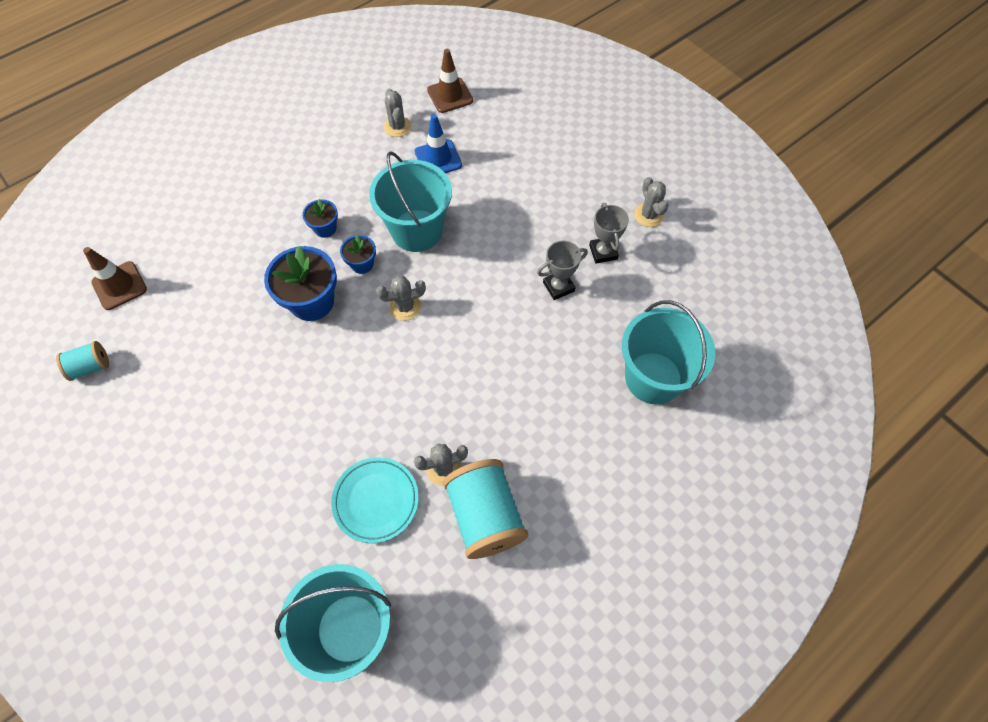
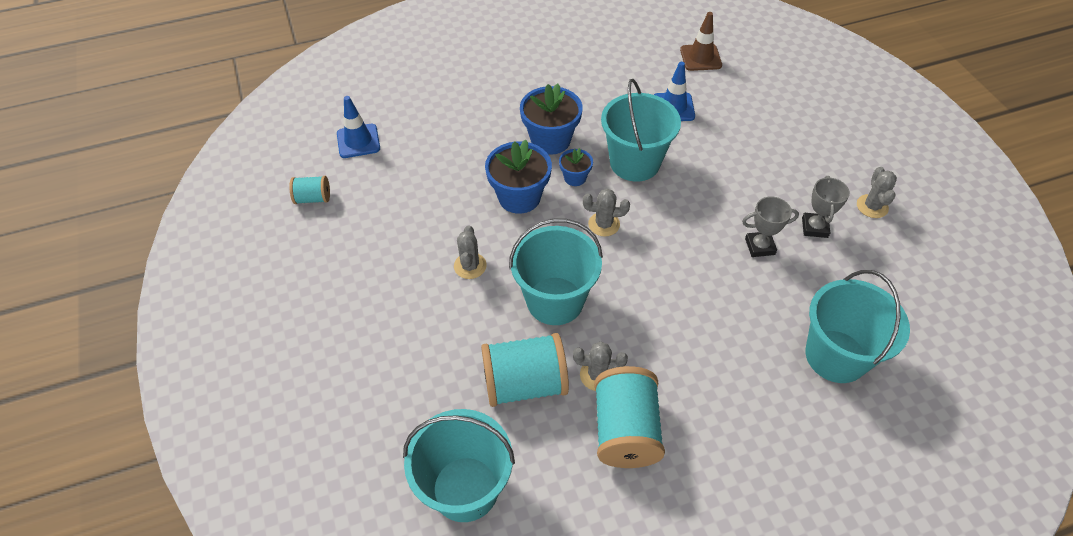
camera: 20 degrees right, 10 degrees down
(119, 286) = (358, 141): brown traffic cone -> blue traffic cone
(325, 228) = (550, 140): blue flower pot -> blue flower pot, size x1.87
(376, 500) = (524, 383): turquoise plate -> turquoise spool
(380, 404) = (555, 301): none -> turquoise bucket
(397, 127) = (643, 72): grey cactus -> grey cactus (470, 266)

